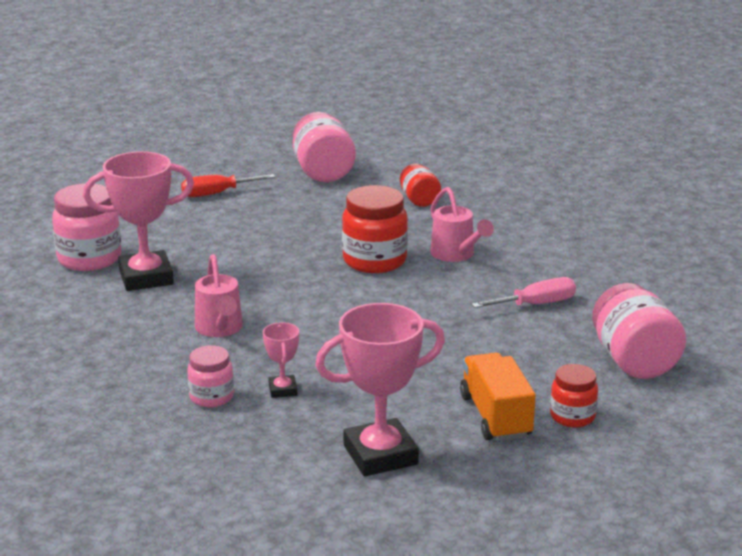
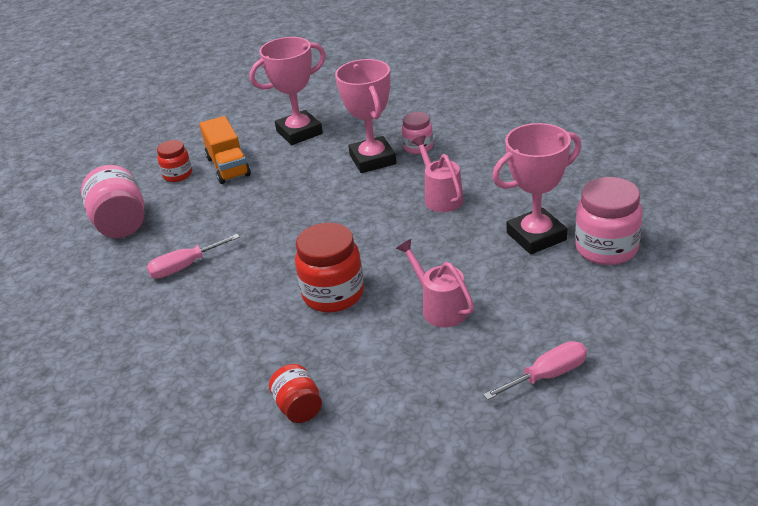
camera: 175 degrees right, 10 degrees up
(217, 193) = (547, 375): red screwdriver -> pink screwdriver
(283, 390) = (372, 160): pink trophy -> pink trophy, size x2.08
(323, 172) = (434, 450): pink jar -> none
(456, 255) = (253, 317): pink watering can -> pink watering can (440, 307)

